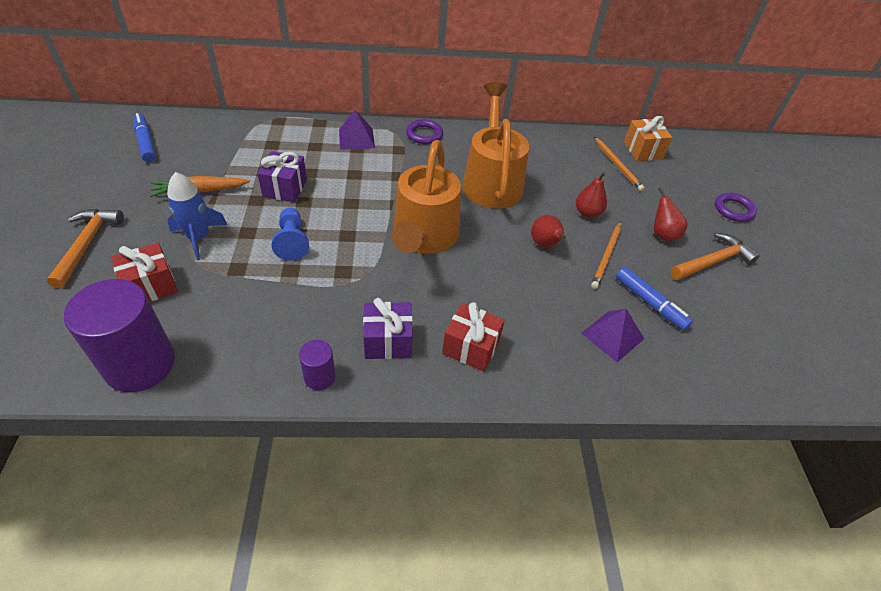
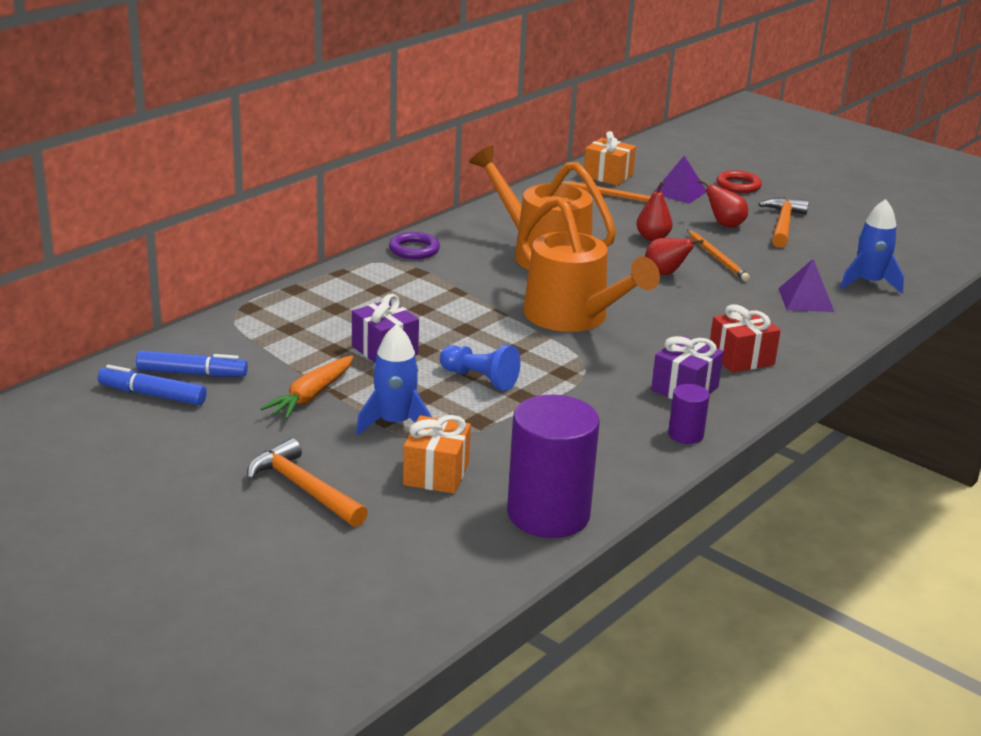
camera: 45 degrees left, 20 degrees down
(151, 286) = (436, 473): red gift -> orange gift
(356, 138) = (360, 283): purple pyramid -> purple pyramid (679, 192)
(650, 303) = (792, 269): blue marker -> blue marker (192, 373)
(696, 358) = (869, 283): none -> blue rocket
(733, 210) = (738, 185): purple ring -> red ring

